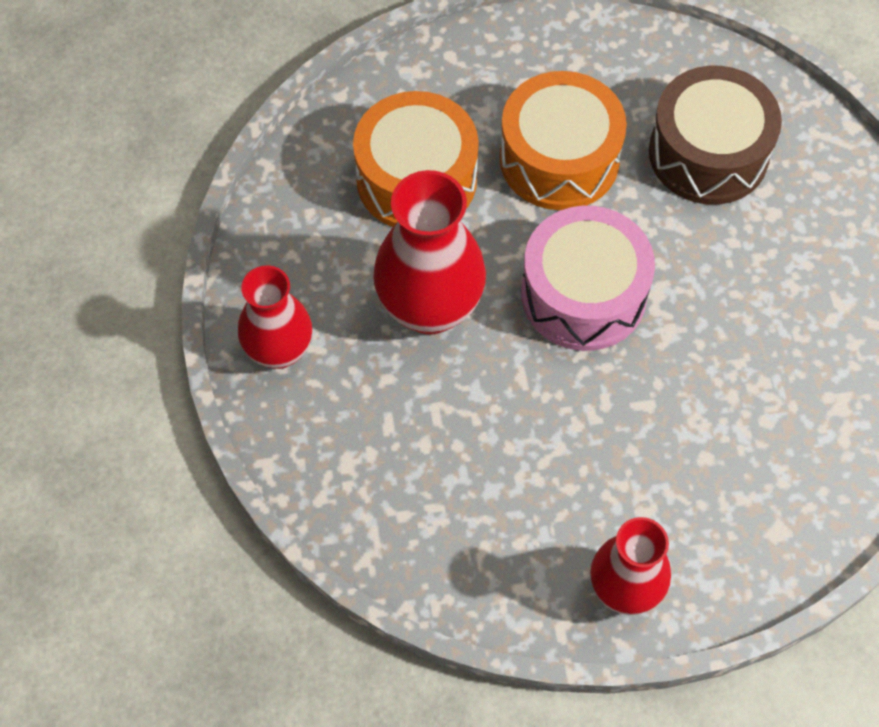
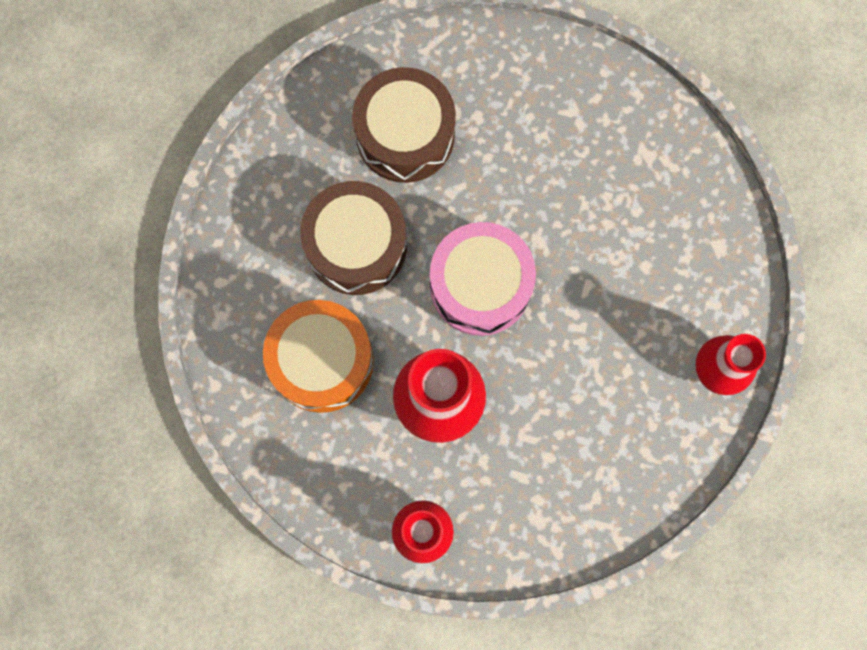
camera: 65 degrees left, 15 degrees up
(559, 159) = (356, 245): orange drum -> brown drum

